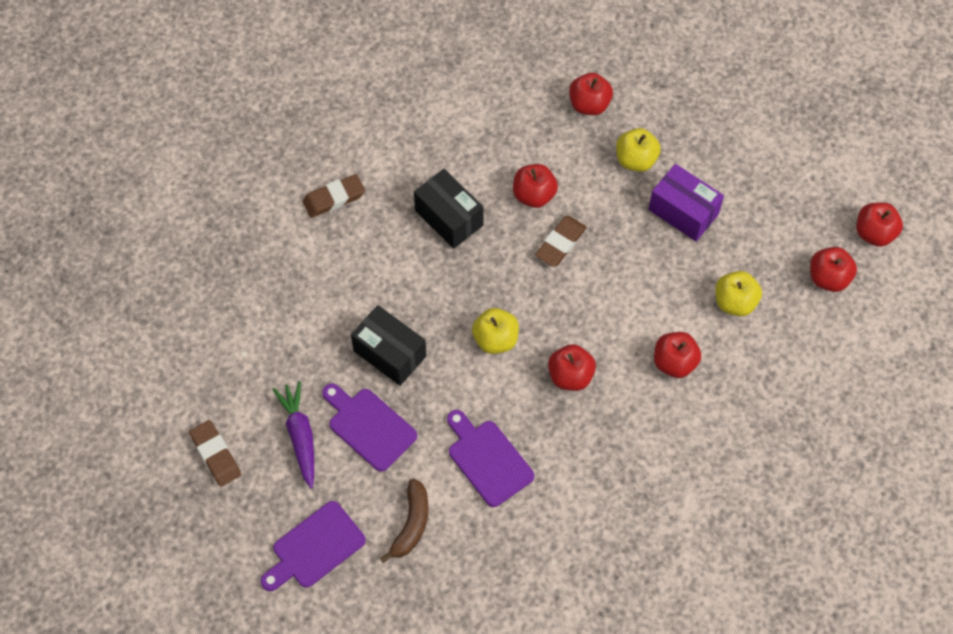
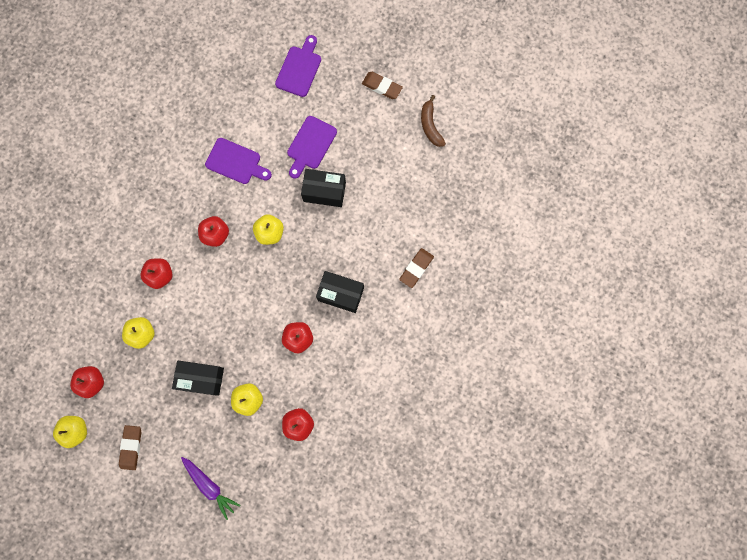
camera: 150 degrees right, 15 degrees up
(300, 436) = (344, 120): purple carrot -> purple carrot (210, 486)
(369, 426) = (310, 145): purple cutting board -> purple cutting board turned 105 degrees clockwise
(411, 524) = (257, 107): brown banana -> brown banana (430, 125)
(560, 243) = (265, 315): brown eraser -> brown eraser (131, 447)
(683, 212) = (201, 378): purple box -> black box
(874, 233) = (76, 430): red apple -> yellow apple

